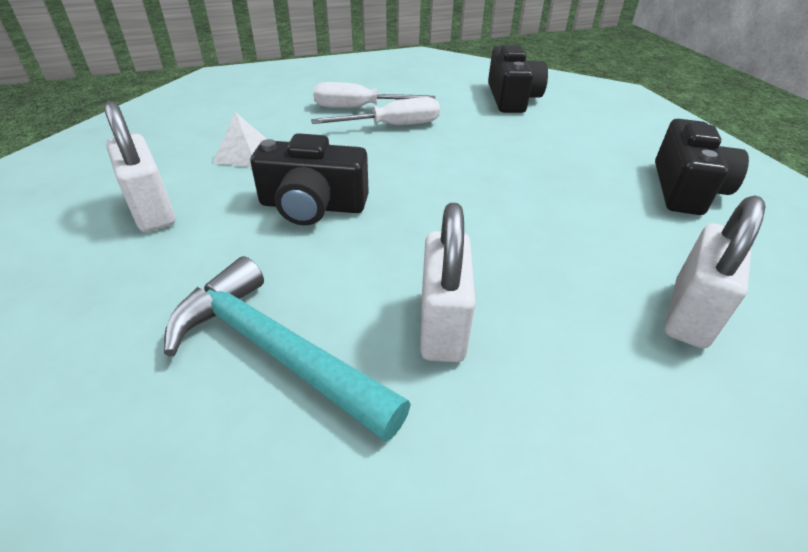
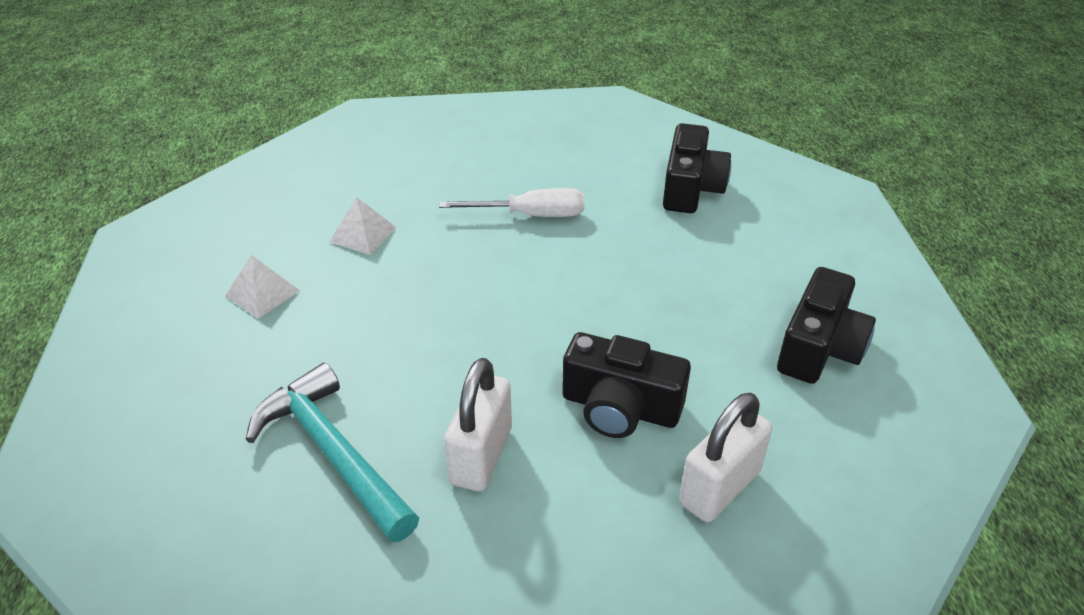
camera: 15 degrees right, 0 degrees up
(152, 210) = (262, 293): white padlock -> white pyramid
(312, 206) = (410, 310): black camera -> black camera (620, 408)
(359, 108) = (504, 183): white screwdriver -> none

